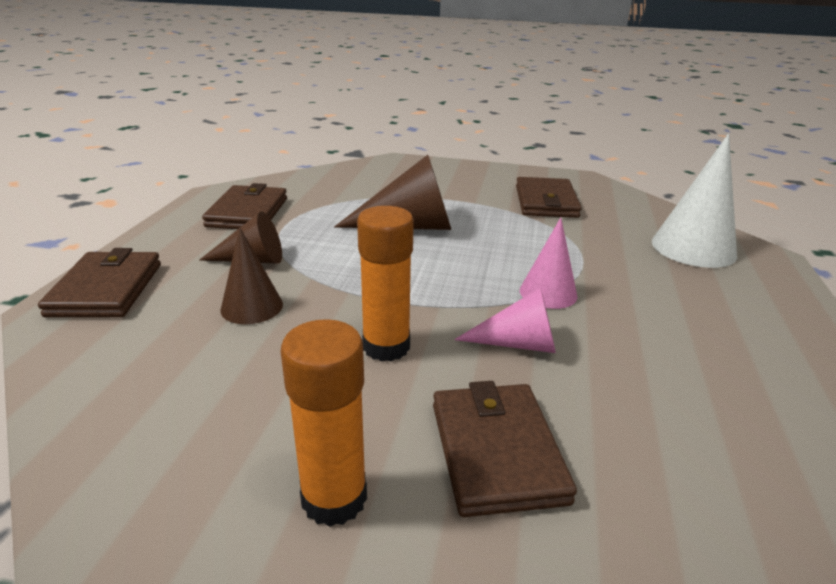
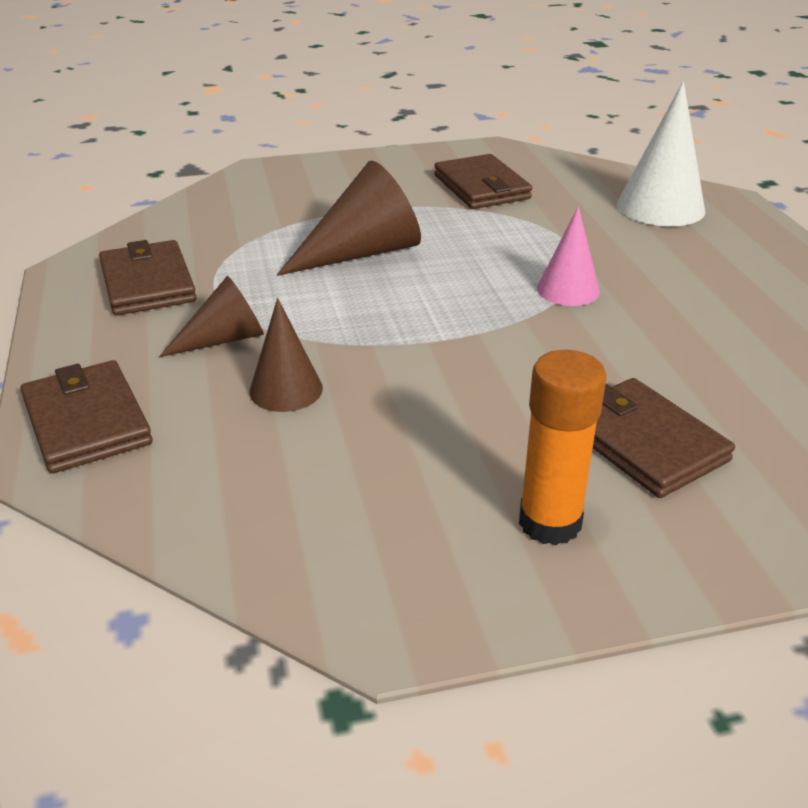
camera: 25 degrees left, 5 degrees up
(386, 346) = (467, 386): orange glue stick -> none
(518, 344) = (583, 347): pink cone -> none

